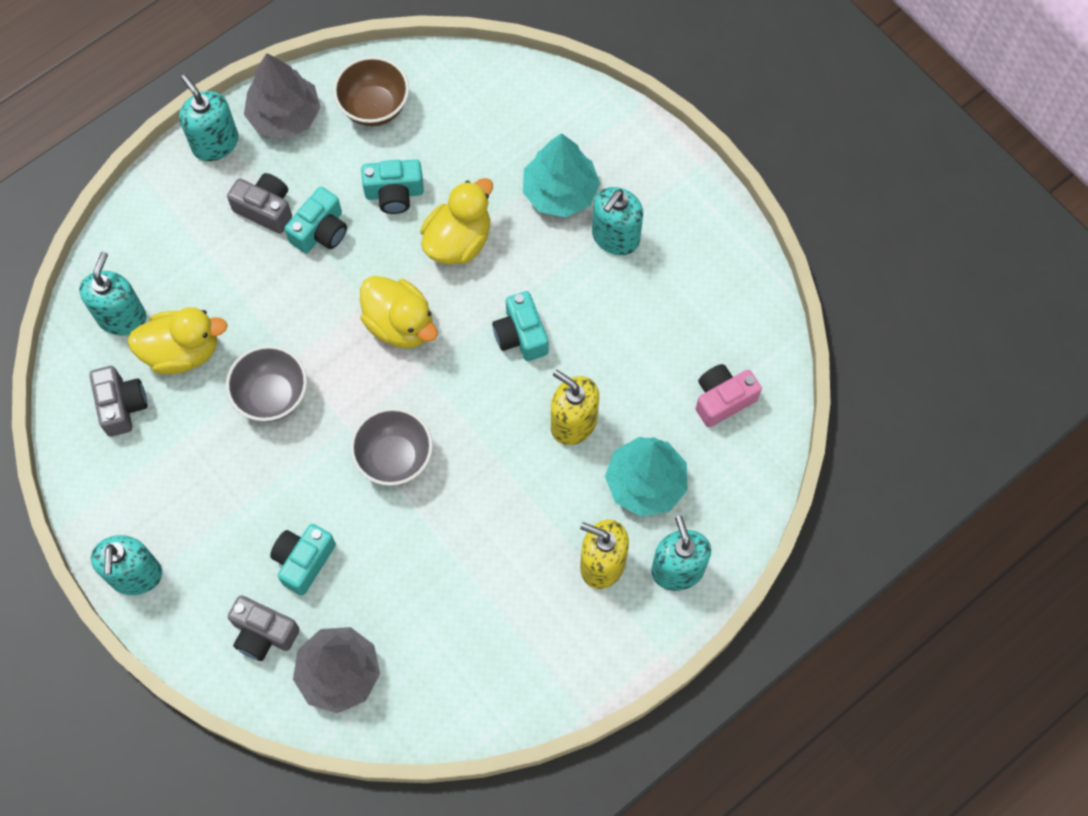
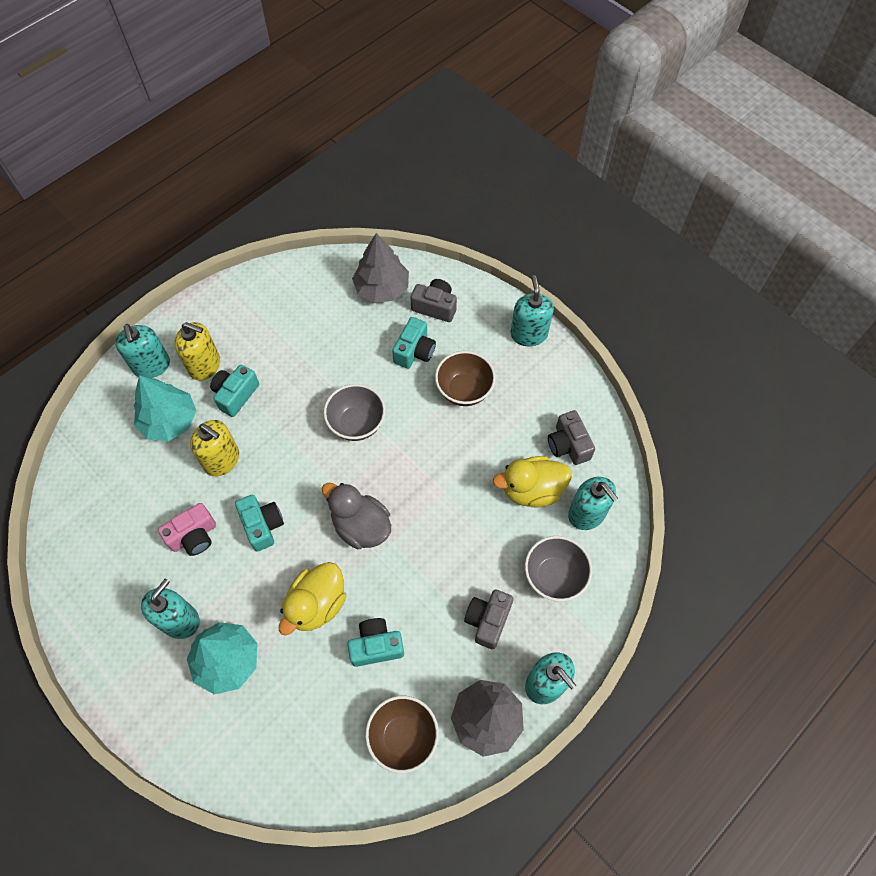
camera: 175 degrees right, 5 degrees down
(122, 317) = (587, 514): turquoise soap dispenser -> turquoise soap dispenser turned 45 degrees counterclockwise
(243, 494) = (464, 390): none -> brown bowl
(265, 209) = (488, 620): grey camera -> grey camera turned 90 degrees clockwise
(272, 396) = (455, 461): grey bowl -> grey bowl (554, 576)
(320, 231) = (437, 603): turquoise camera -> turquoise camera (235, 395)
(400, 324) = (361, 526): yellow duck -> grey duck
(723, 399) = (104, 487): pink camera -> pink camera (194, 536)

